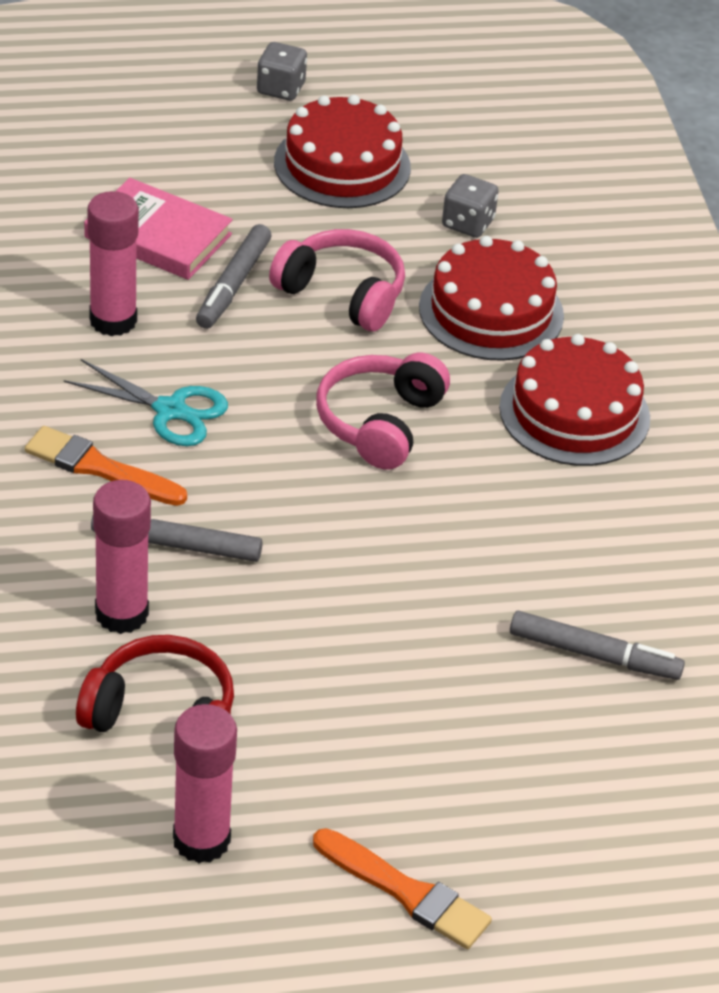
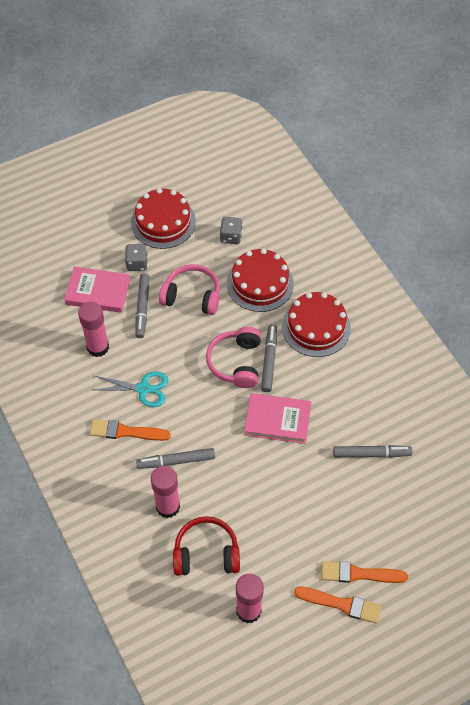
camera: 15 degrees left, 15 degrees up
(281, 89) = (118, 186): grey dice -> grey dice (137, 263)
(420, 540) = (277, 420): none -> pink book
(450, 439) = (269, 360): none -> grey marker
(469, 851) = (359, 574): none -> orange brush

